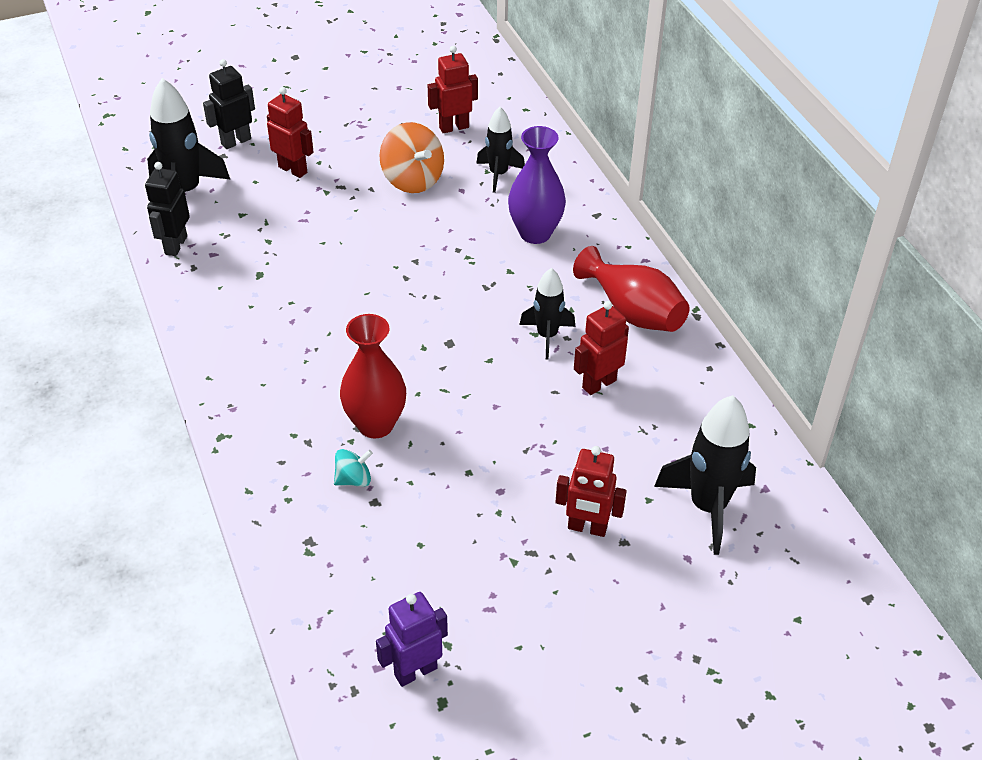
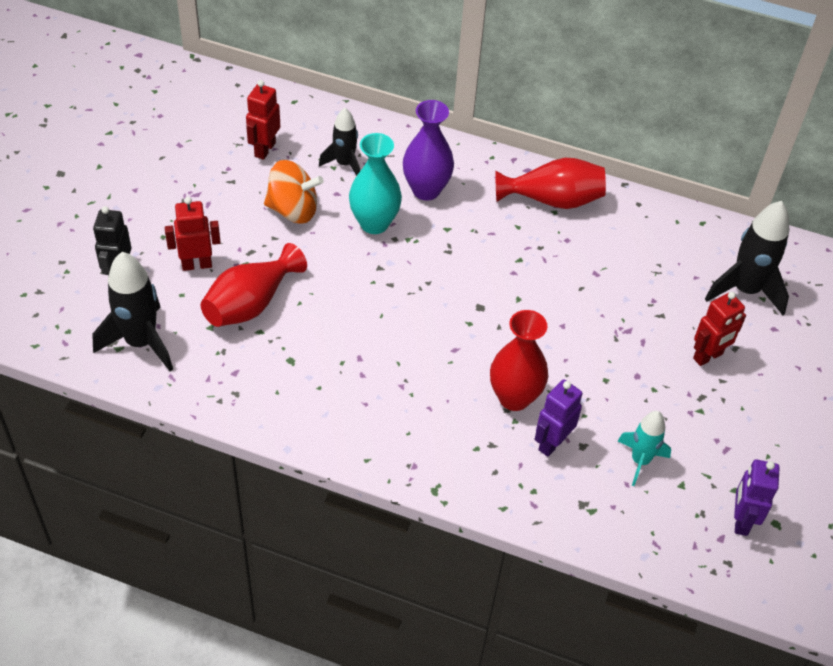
camera: 50 degrees left, 5 degrees up
(175, 245) = (197, 388): black robot -> none
(289, 219) = (251, 304): none -> red vase
(353, 479) = (552, 443): turquoise spinning top -> purple robot
(403, 552) = (640, 460): none -> turquoise rocket
(458, 228) = (374, 223): none -> turquoise vase
(547, 336) = (528, 255): black rocket -> none
(598, 384) = (597, 263): red robot -> none

